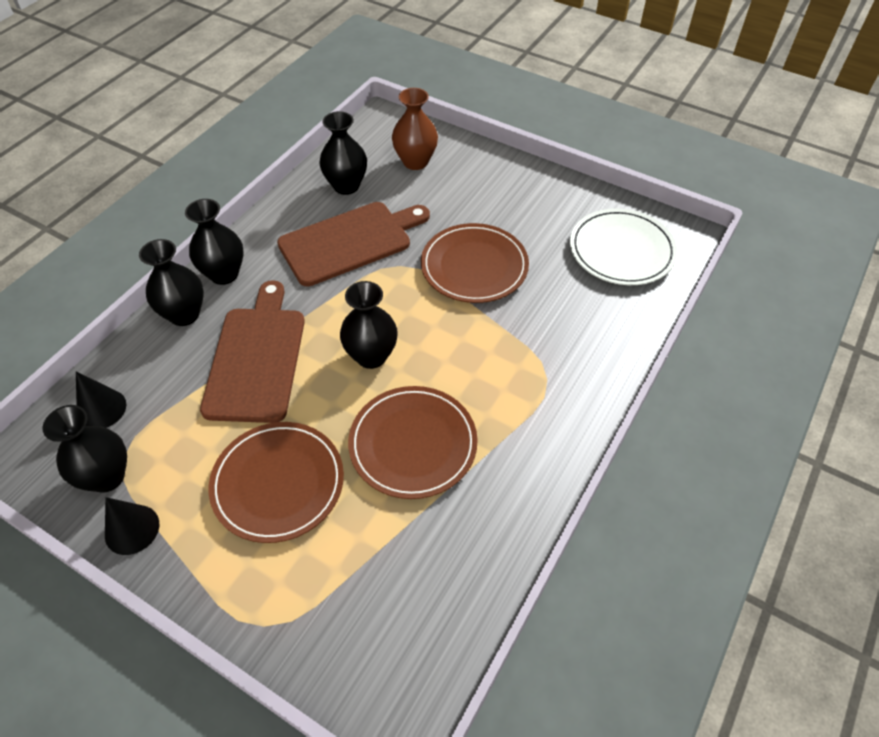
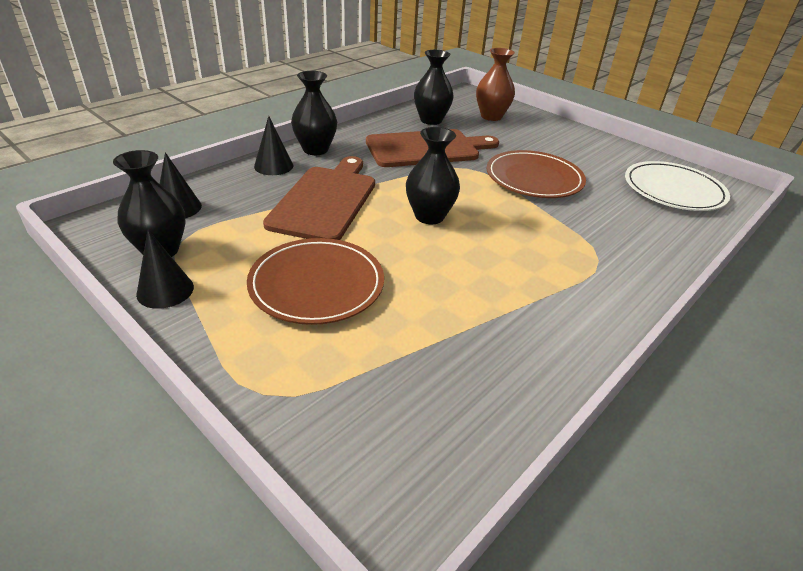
camera: 10 degrees right, 15 degrees down
(184, 314) = (273, 166): black vase -> black cone
(413, 444) = (457, 281): brown plate -> none

